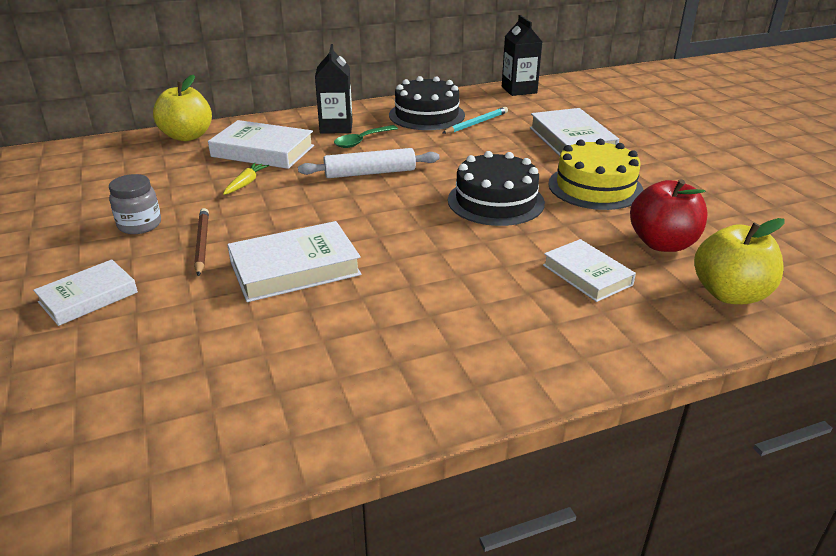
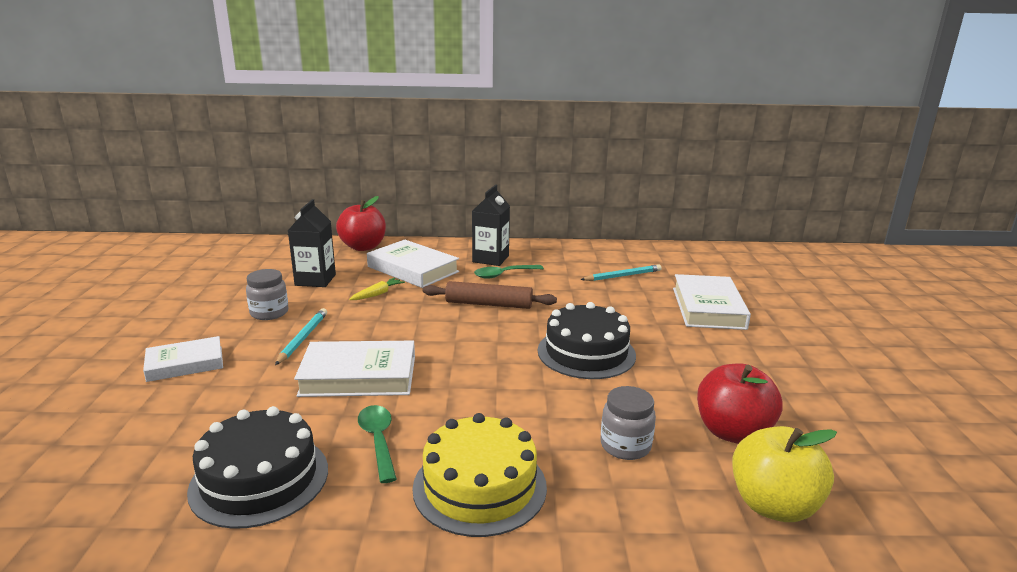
camera: 20 degrees right, 10 degrees down
(187, 136) = (363, 247): yellow apple -> red apple
(202, 243) = (303, 338): brown pencil -> turquoise pencil
(365, 323) = (378, 440): none -> green spoon
(370, 173) = (489, 304): white rolling pin -> brown rolling pin
(426, 115) = (580, 261): black cake -> black cake (259, 479)
(519, 90) = (689, 251): black carton -> black carton (315, 280)
(587, 275) = (625, 446): white book -> grey jar
(595, 187) = (699, 358): yellow cake -> yellow cake (479, 486)

